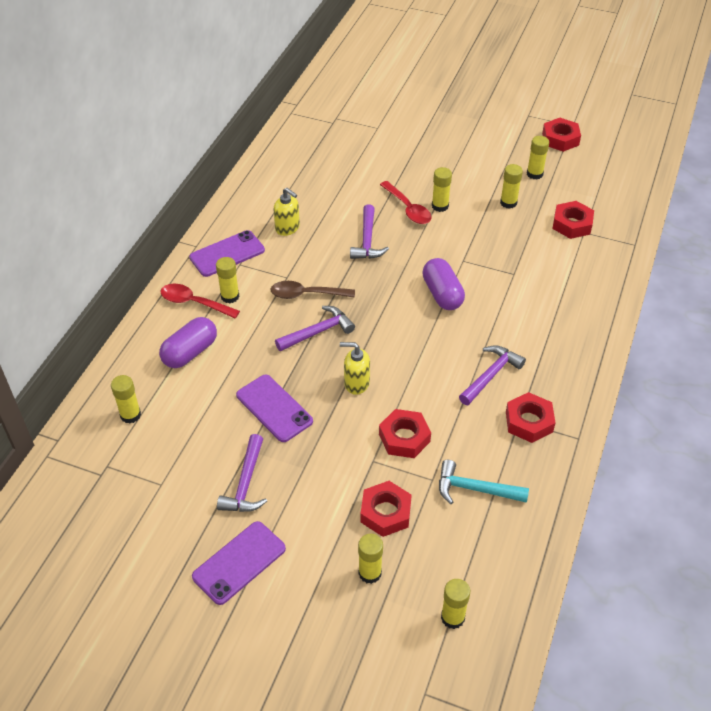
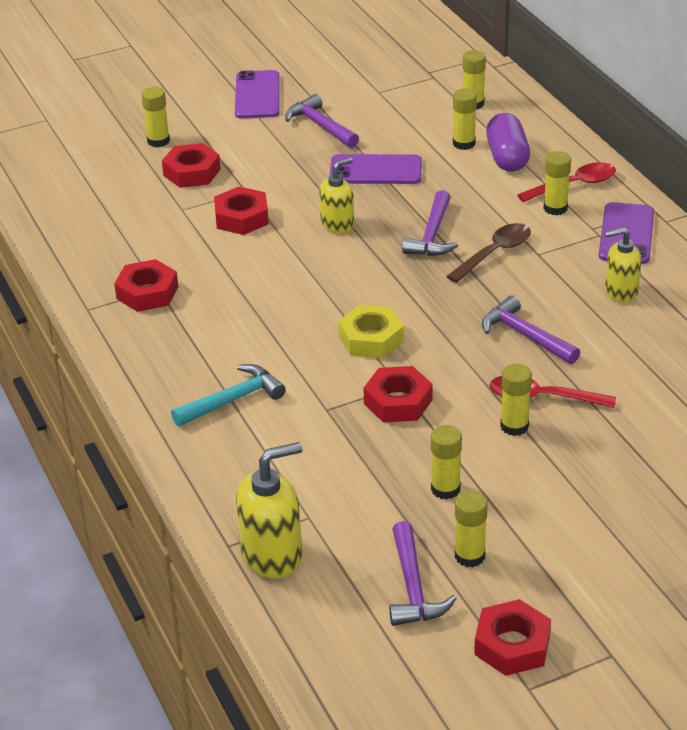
camera: 135 degrees right, 10 degrees down
(442, 294) = (371, 339): purple capsule -> yellow nut
(452, 617) = (69, 156): yellow glue stick -> yellow glue stick (464, 143)
(475, 489) = (138, 224): turquoise hammer -> turquoise hammer (232, 400)
(490, 375) = (227, 304): purple hammer -> purple hammer (413, 587)
(572, 224) = (335, 516): red nut -> red nut (398, 402)
(619, 227) = (272, 555): none -> yellow soap dispenser

